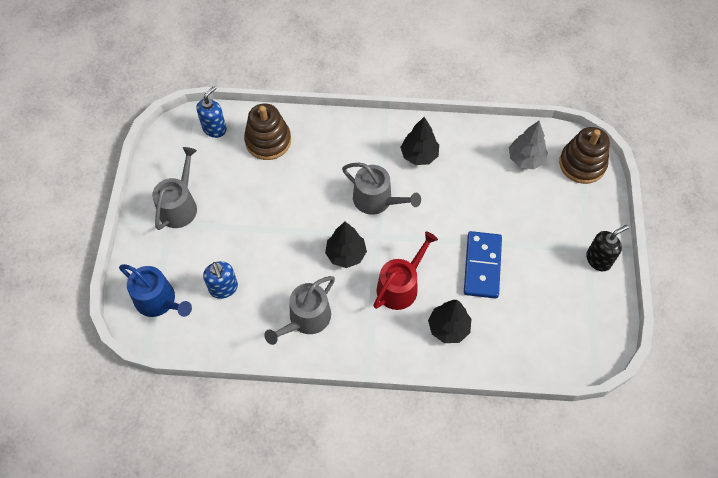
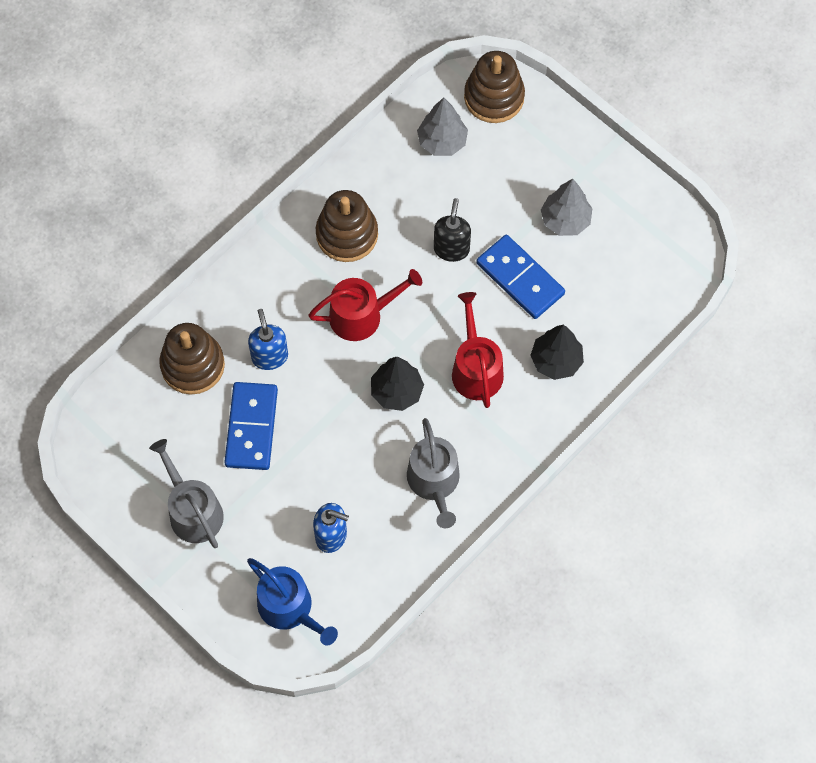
camera: 50 degrees left, 5 degrees up
(159, 301) = (290, 609): blue watering can -> blue watering can turned 60 degrees clockwise
(214, 128) = (125, 407): blue soap dispenser -> blue soap dispenser (270, 356)
(256, 197) = (252, 427): none -> blue domino
(377, 200) = (362, 315): grey watering can -> red watering can
(419, 155) = (347, 234): black tree -> brown stacking toy
(545, 262) = (565, 220): none -> grey tree
(598, 259) = (603, 173): black soap dispenser -> black soap dispenser (451, 249)

